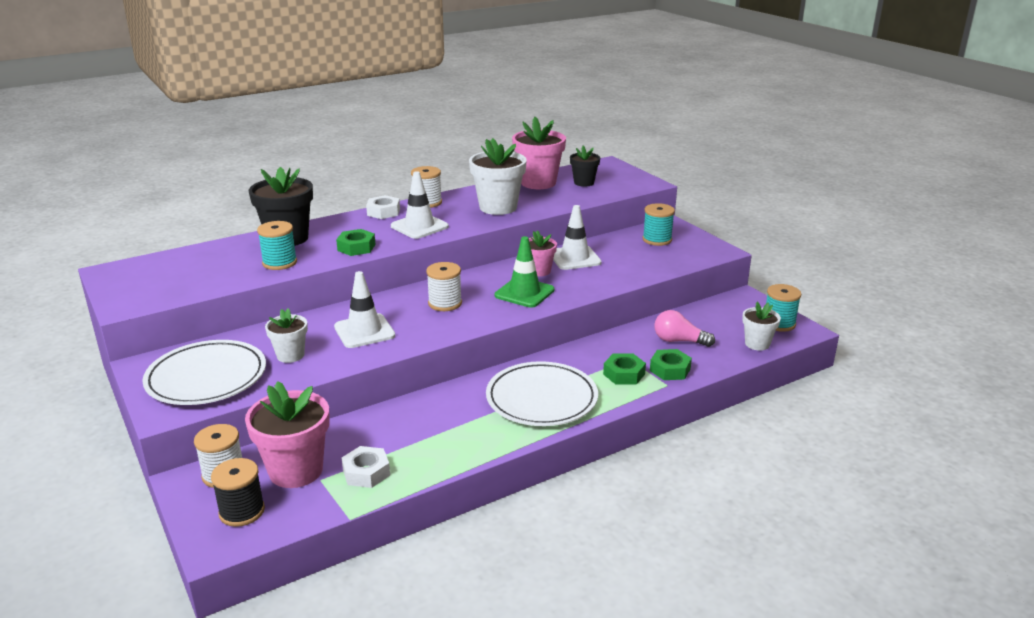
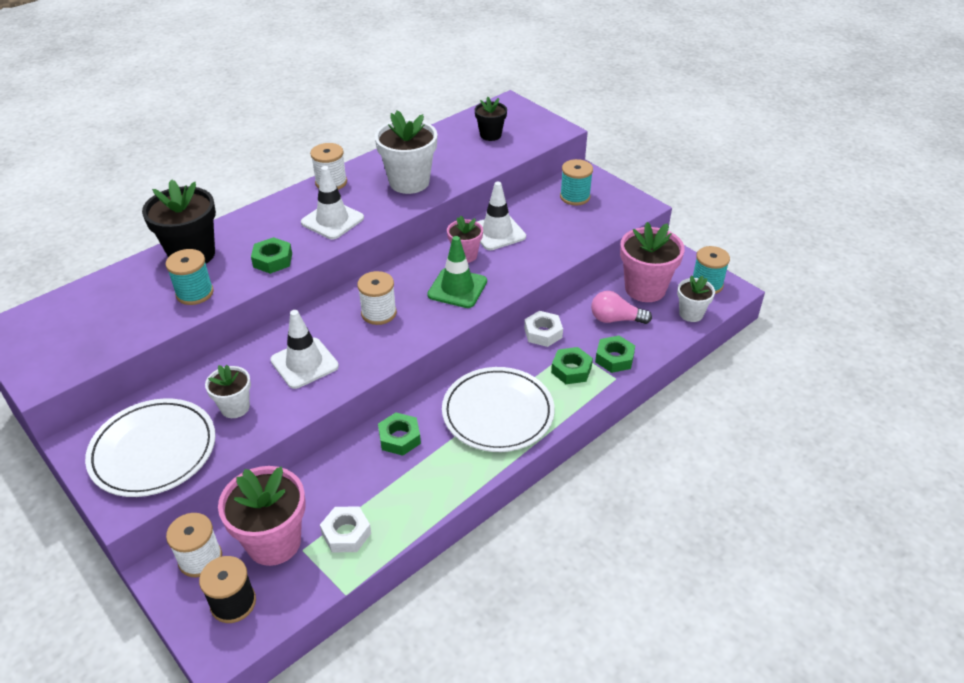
camera: 10 degrees left, 15 degrees up
(383, 212) = (287, 202): white nut -> white nut (543, 333)
(440, 407) = (399, 438): none -> green nut
(538, 183) = (442, 140): pink flower pot -> pink flower pot (645, 289)

